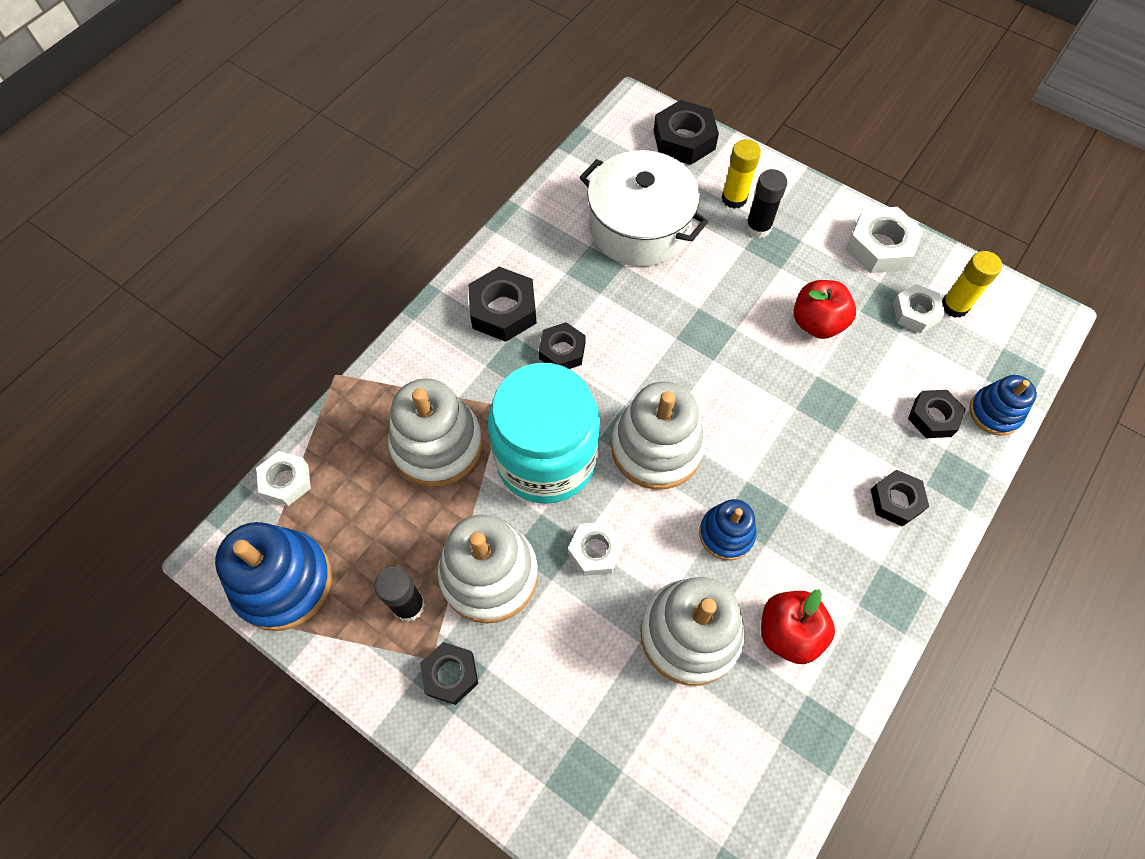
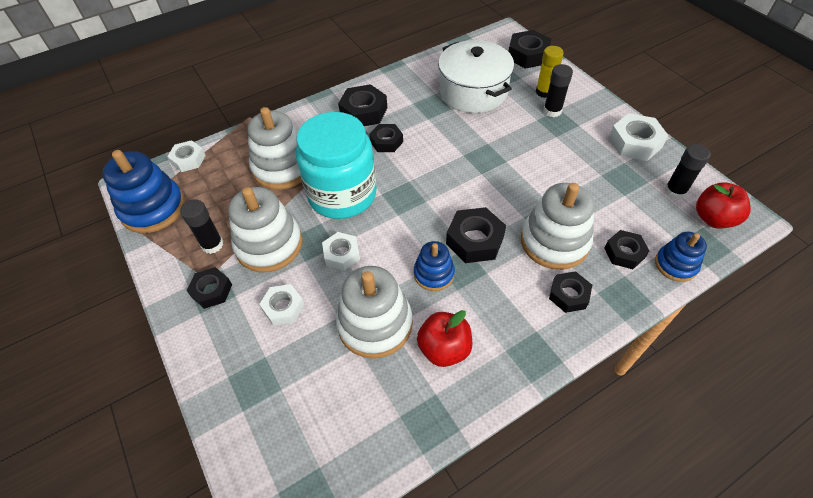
camera: 25 degrees right, 10 degrees down
(656, 448) = (415, 210): white stacking toy -> white stacking toy (554, 242)
(753, 465) = (474, 240): none -> black nut
(817, 323) = (565, 173): red apple -> red apple (713, 218)
(915, 312) = (642, 187): white nut -> white nut (283, 307)
(954, 306) = (675, 191): yellow glue stick -> black glue stick

